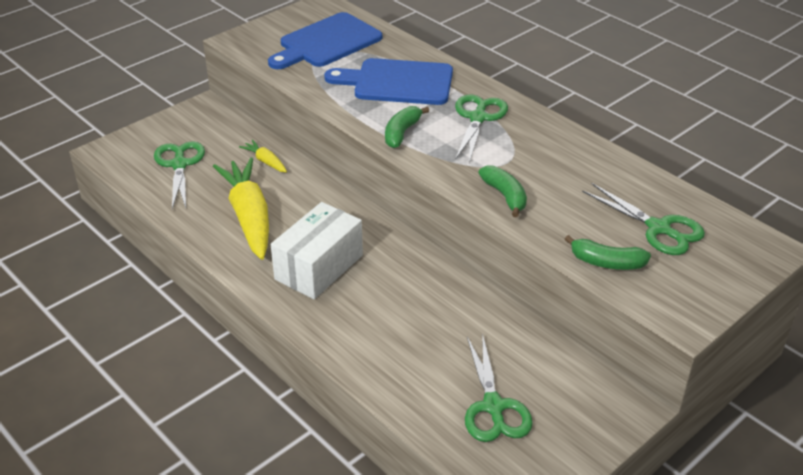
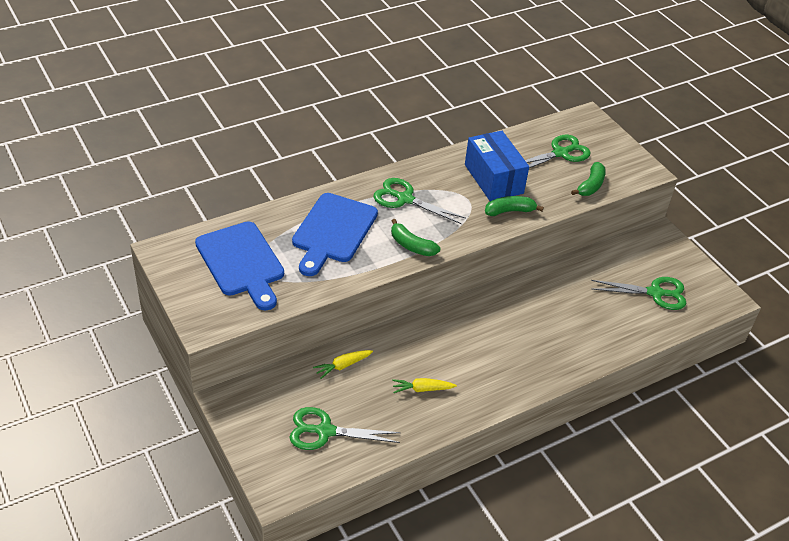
camera: 80 degrees left, 5 degrees up
(249, 217) = (422, 389): yellow carrot -> yellow carrot, size x0.45
(319, 267) = (500, 354): white box -> none
(560, 177) = (493, 179): none -> blue box

